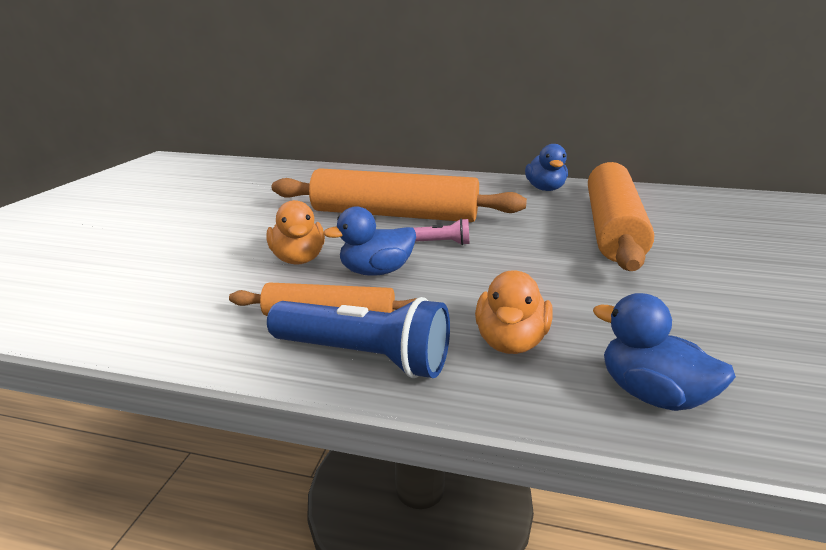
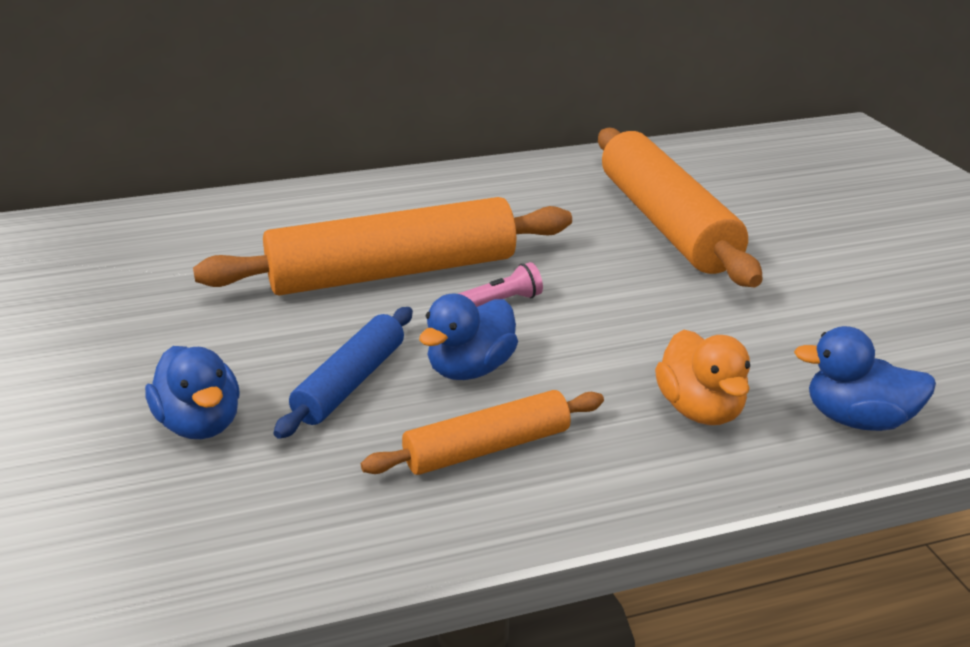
camera: 30 degrees left, 5 degrees up
(298, 259) = (350, 383): orange duck -> blue rolling pin
(363, 357) = (580, 482): blue flashlight -> none
(545, 189) = (539, 177): blue duck -> blue duck (200, 424)

